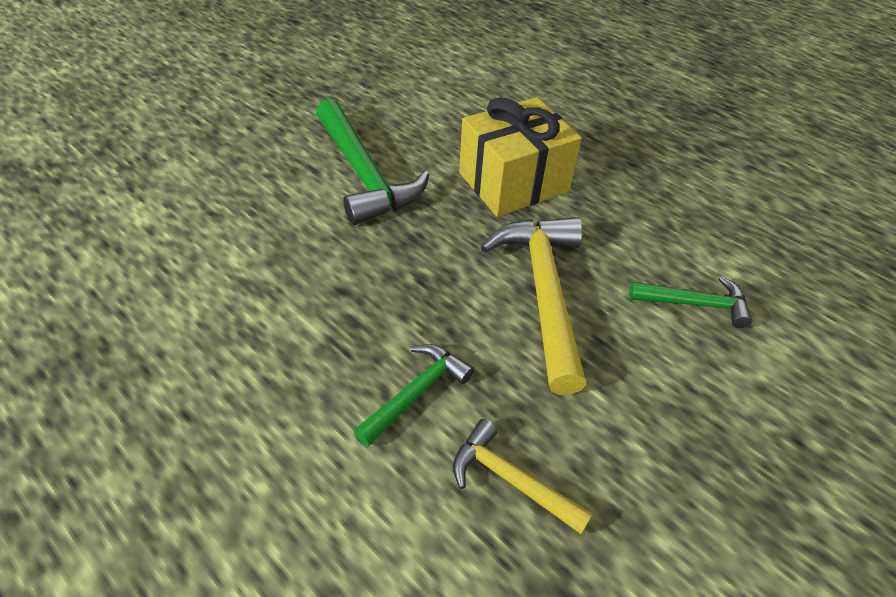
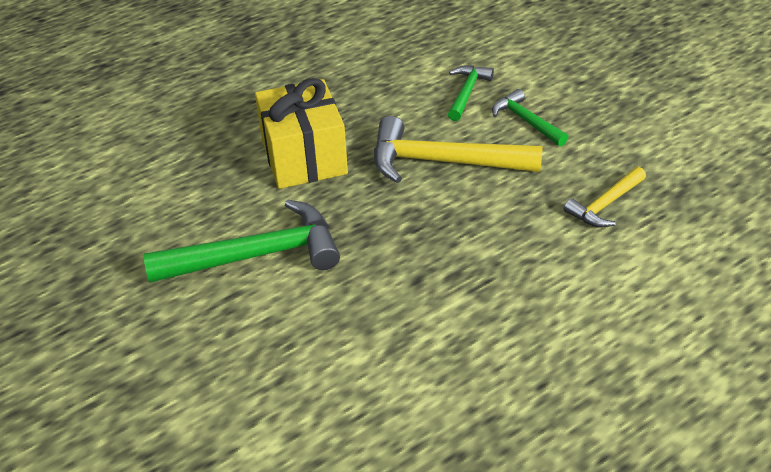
camera: 75 degrees left, 5 degrees down
(416, 392) = (531, 243): green hammer -> green hammer (526, 121)

